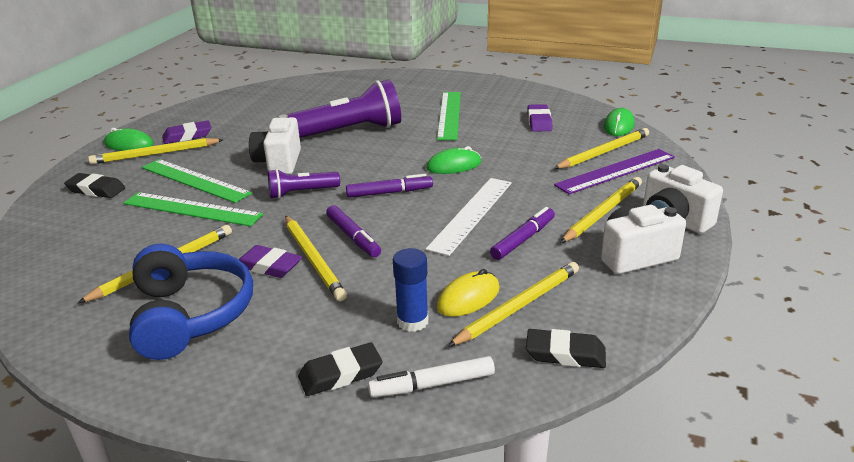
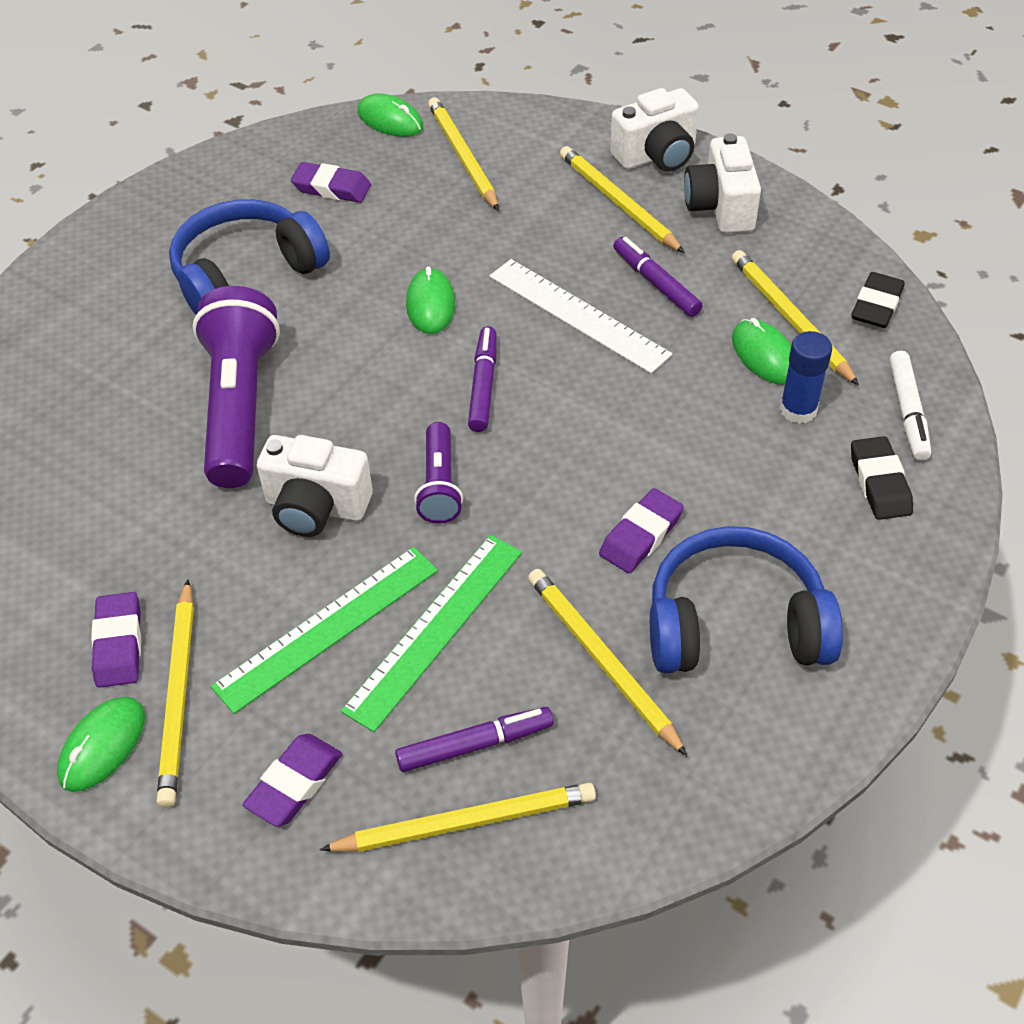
camera: 75 degrees left, 20 degrees up
(96, 190) = (294, 783): black eraser -> purple eraser
(313, 259) = (638, 486): yellow pencil -> yellow pencil (465, 822)
(353, 237) = (595, 439): purple marker -> purple marker (475, 745)
(449, 115) = (246, 275): green ruler -> blue headphones
(468, 298) = (764, 355): yellow mouse -> green mouse
(615, 171) = (519, 162): purple ruler -> none

